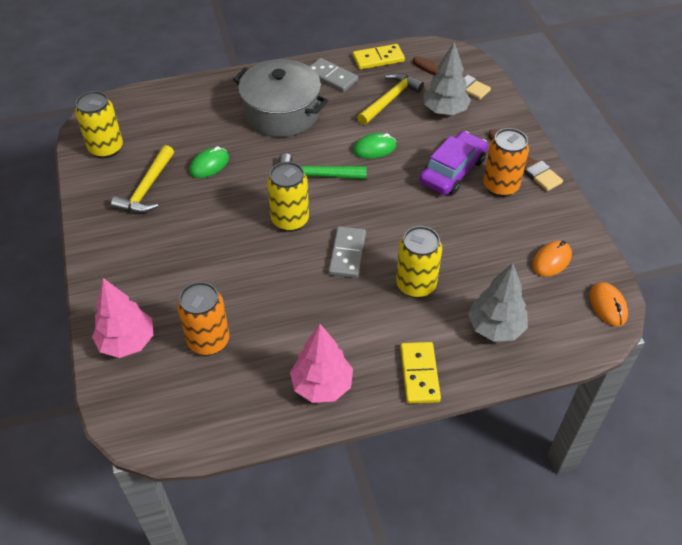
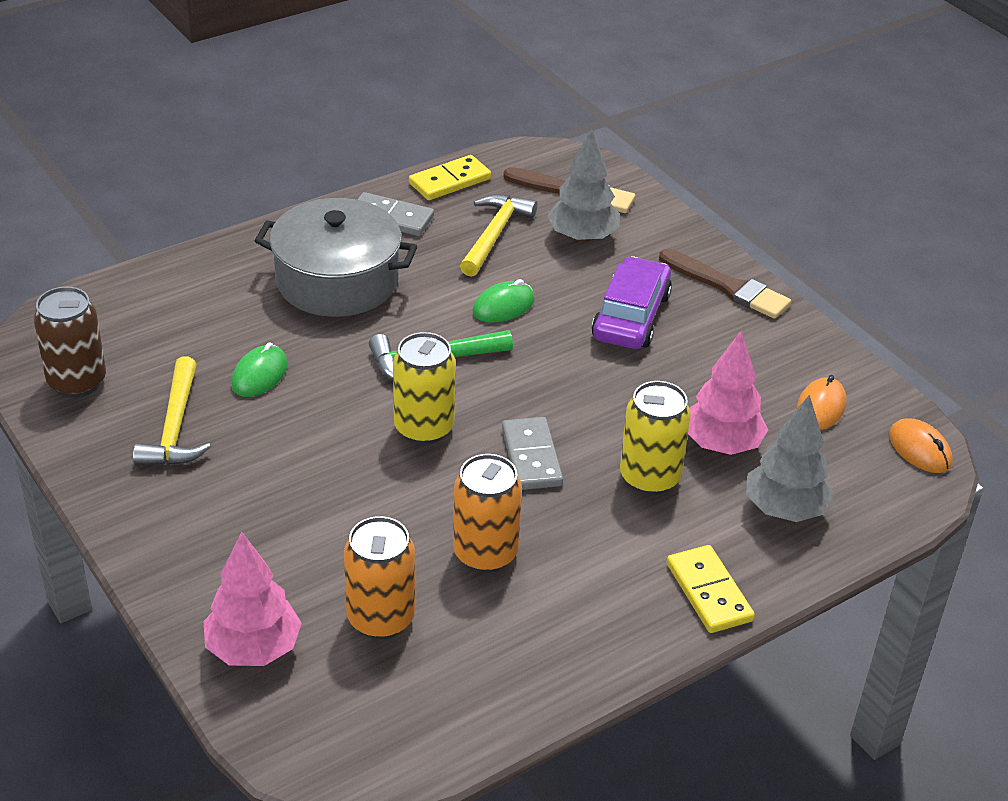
camera: 20 degrees left, 10 degrees down
(106, 148) = (77, 382): yellow can -> brown can
(322, 385) = (578, 639): pink tree -> pink tree (721, 444)
(500, 186) = (708, 324): orange can -> orange can (485, 554)

